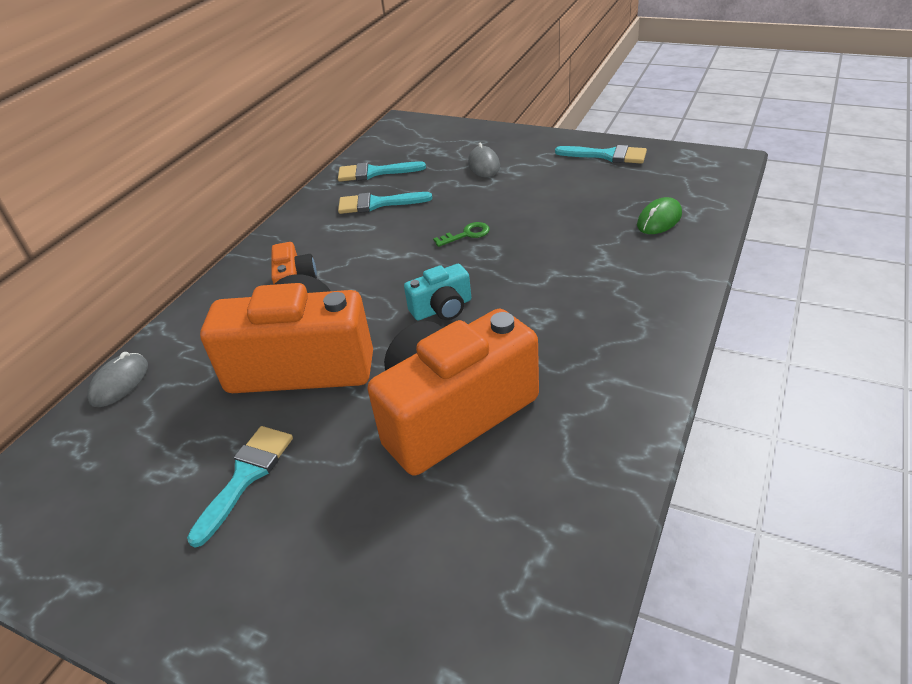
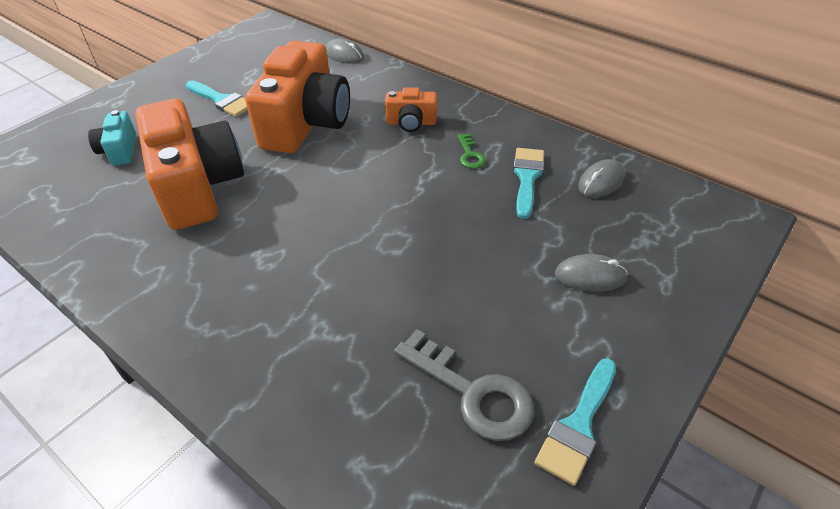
camera: 100 degrees right, 5 degrees up
(374, 172) = (600, 182): turquoise brush -> grey mouse
(442, 308) = (321, 198): turquoise camera -> turquoise camera (120, 150)
(466, 234) = (432, 233): green key -> green key (470, 155)
(610, 190) = (472, 392): none -> grey key
(659, 220) = (371, 420): green mouse -> none

